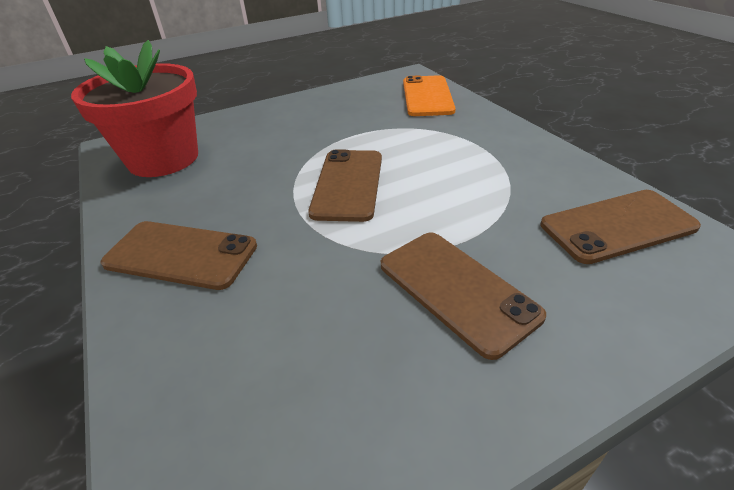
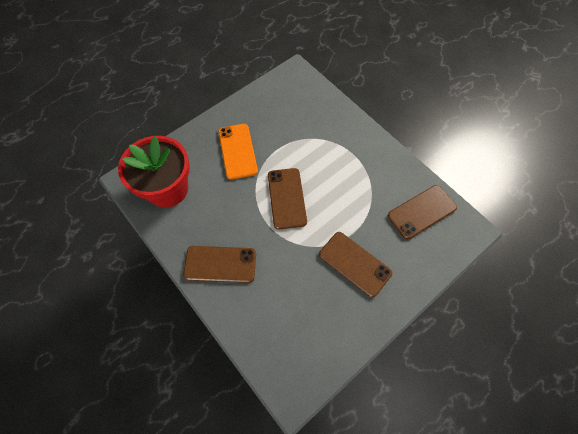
camera: 15 degrees left, 25 degrees up
(427, 96) = (312, 100): orange phone -> orange phone (237, 151)

